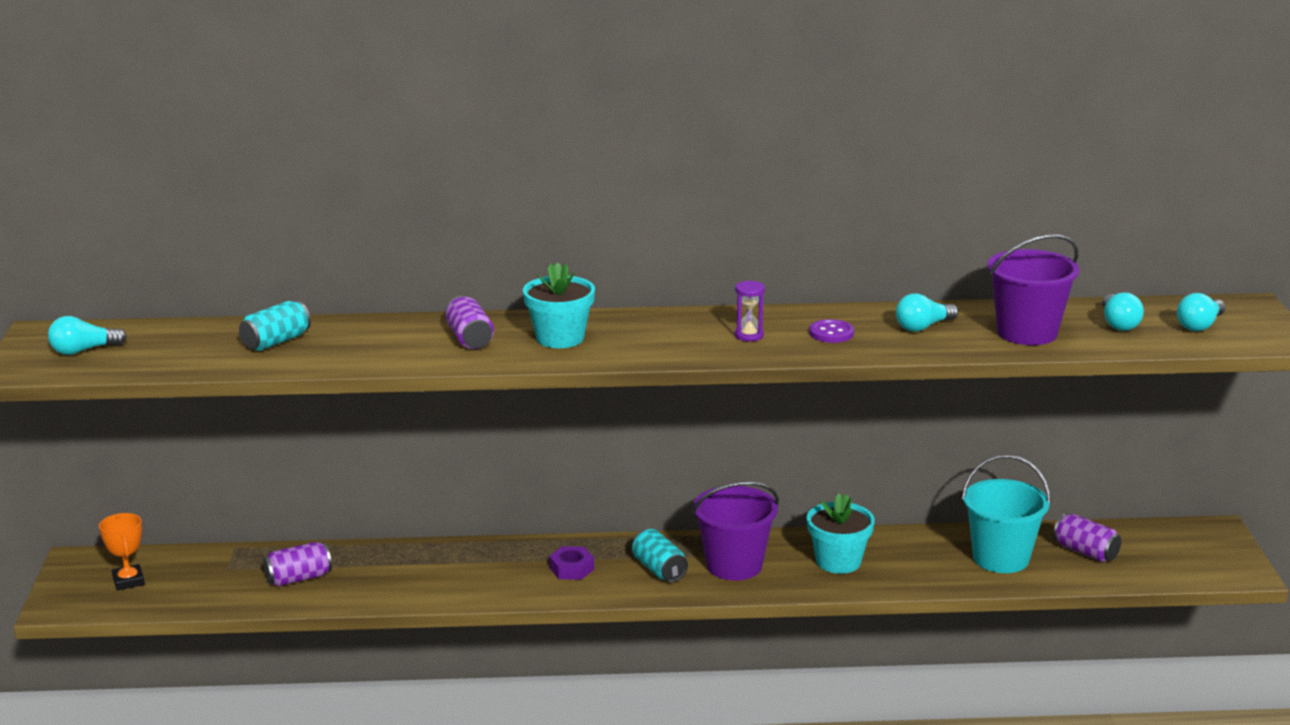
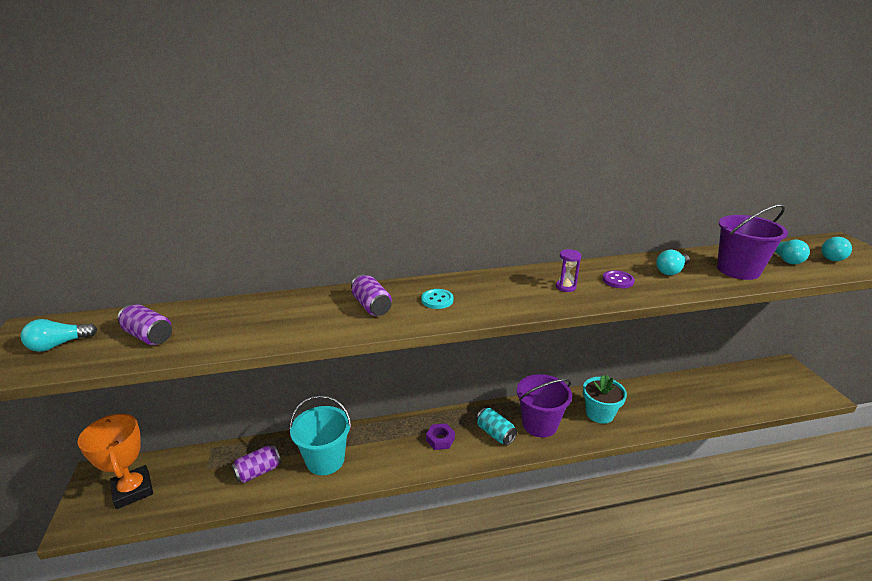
camera: 10 degrees left, 5 degrees up
(128, 581) = (133, 490): orange trophy -> orange trophy, size x1.68
(276, 342) = (223, 321): turquoise can -> none
(560, 338) = (437, 300): turquoise flower pot -> turquoise button
(1001, 558) = (689, 400): turquoise bucket -> turquoise bucket (325, 460)
(1085, 552) = (731, 389): purple can -> purple can (149, 336)

